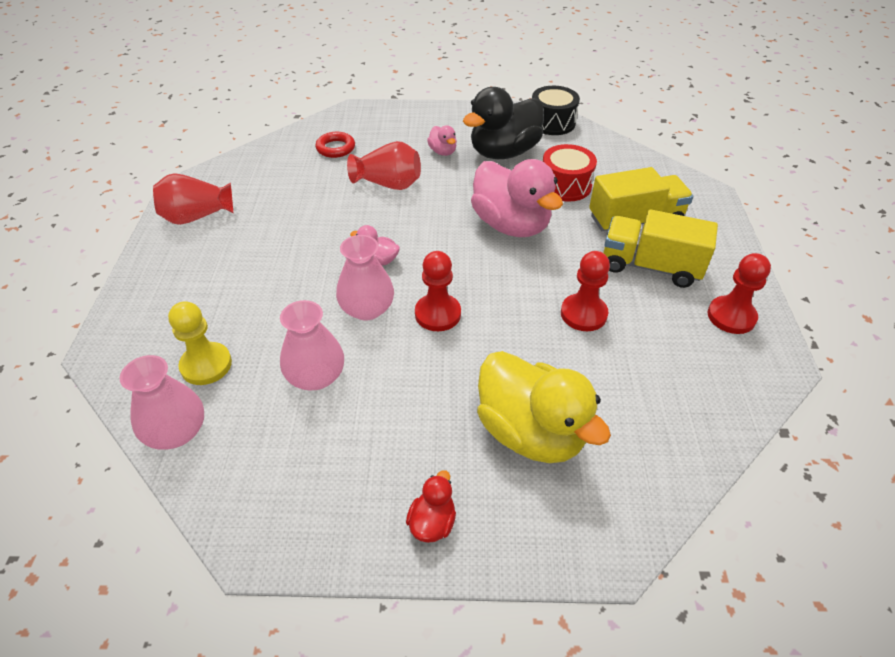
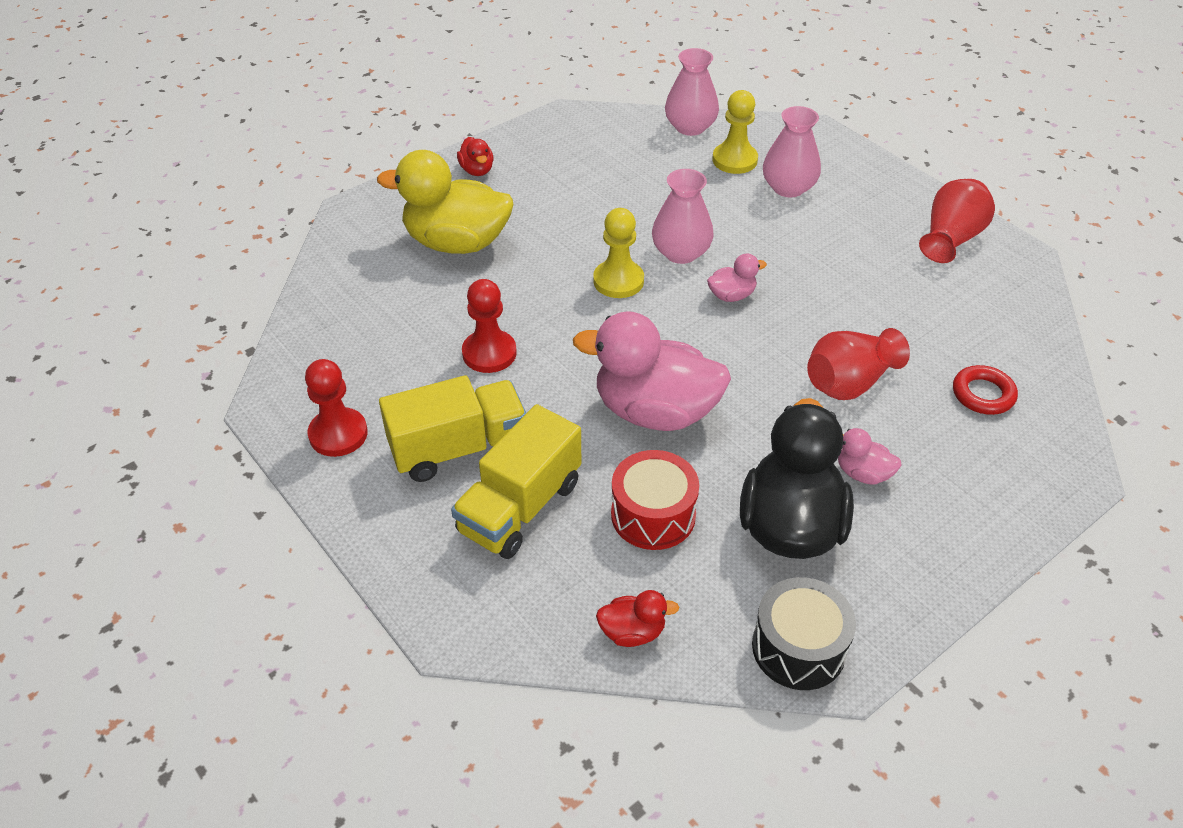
camera: 140 degrees right, 0 degrees up
(316, 376) = (651, 193): pink vase -> pink vase (788, 188)
(437, 314) = (618, 281): red pawn -> yellow pawn
(619, 156) = (632, 632): none -> red duck

